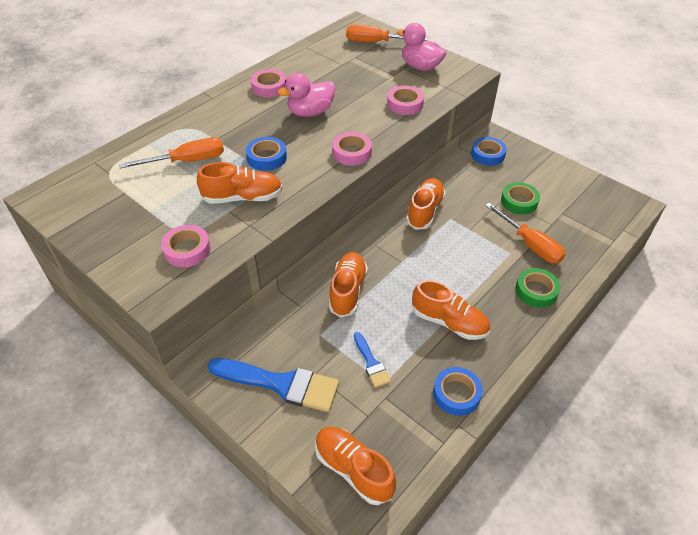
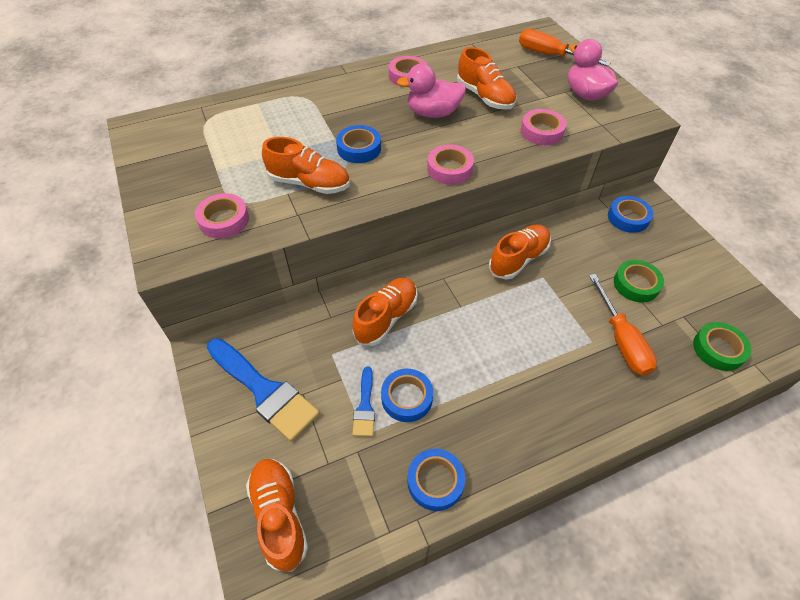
camera: 25 degrees right, 5 degrees up
(187, 161) = (282, 130): orange screwdriver -> none
(400, 344) = (407, 398): none -> blue tape
(449, 322) = (474, 395): orange shoe -> orange shoe (485, 97)
(536, 291) = (597, 398): green tape -> green tape (718, 349)

